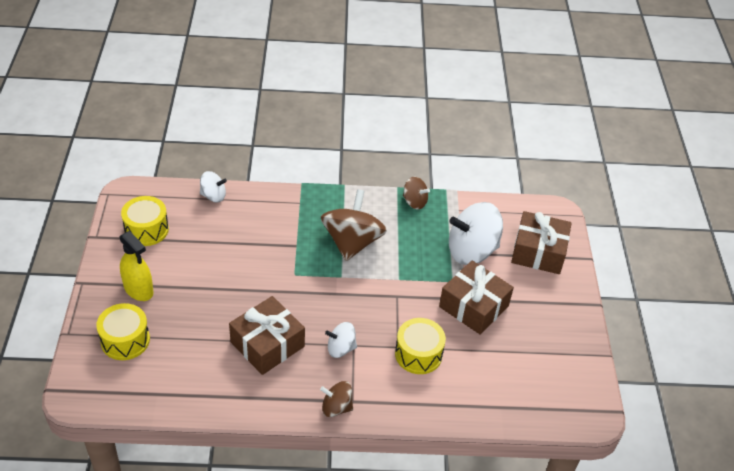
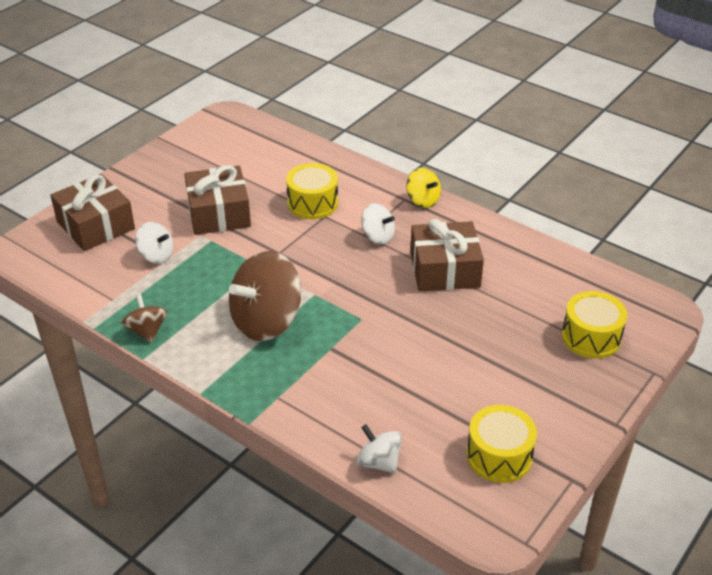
camera: 140 degrees left, 5 degrees down
(138, 290) = (549, 383): yellow spray bottle -> none
(336, 407) = (422, 200): brown spinning top -> yellow spinning top
(471, 251) = (156, 255): white spinning top -> white spinning top, size x0.52

